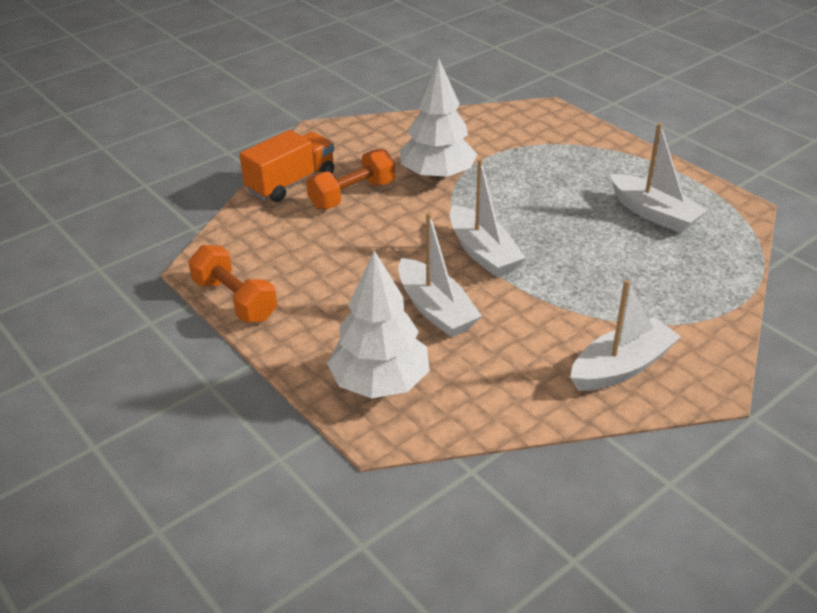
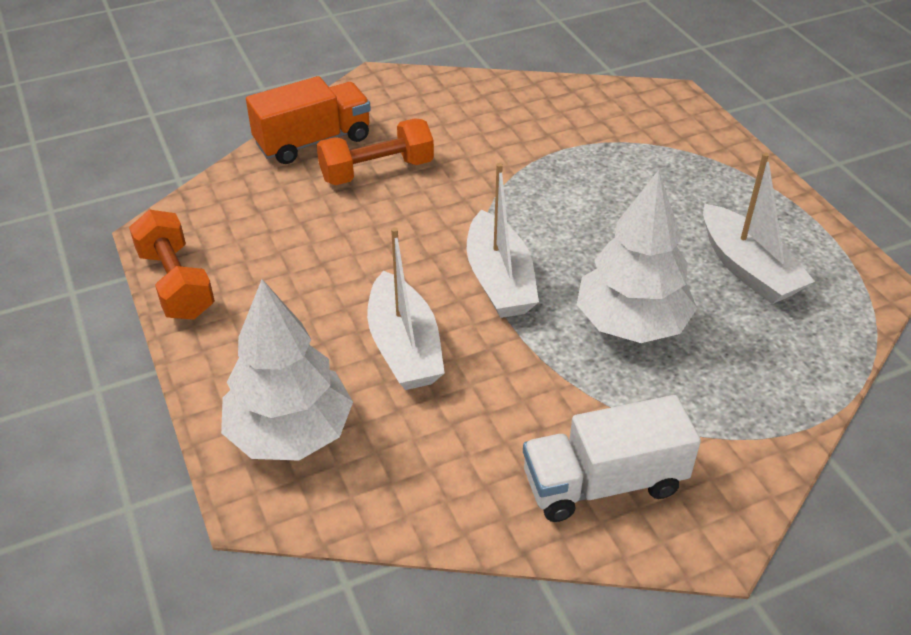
camera: 15 degrees right, 5 degrees up
(437, 175) = (492, 163): white tree -> white tree (631, 324)
(621, 367) = (603, 483): white boat -> white truck

